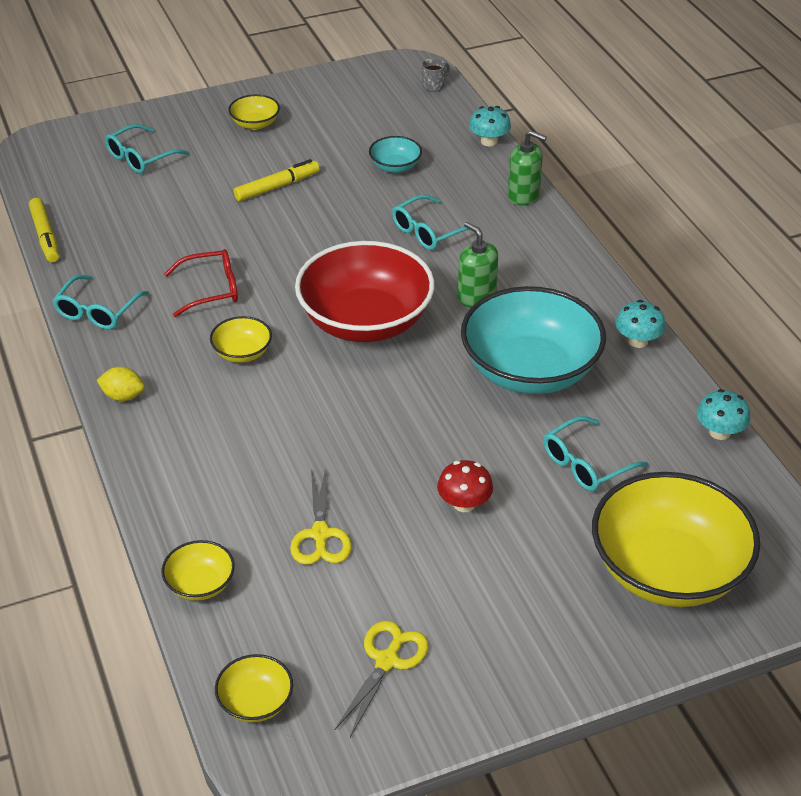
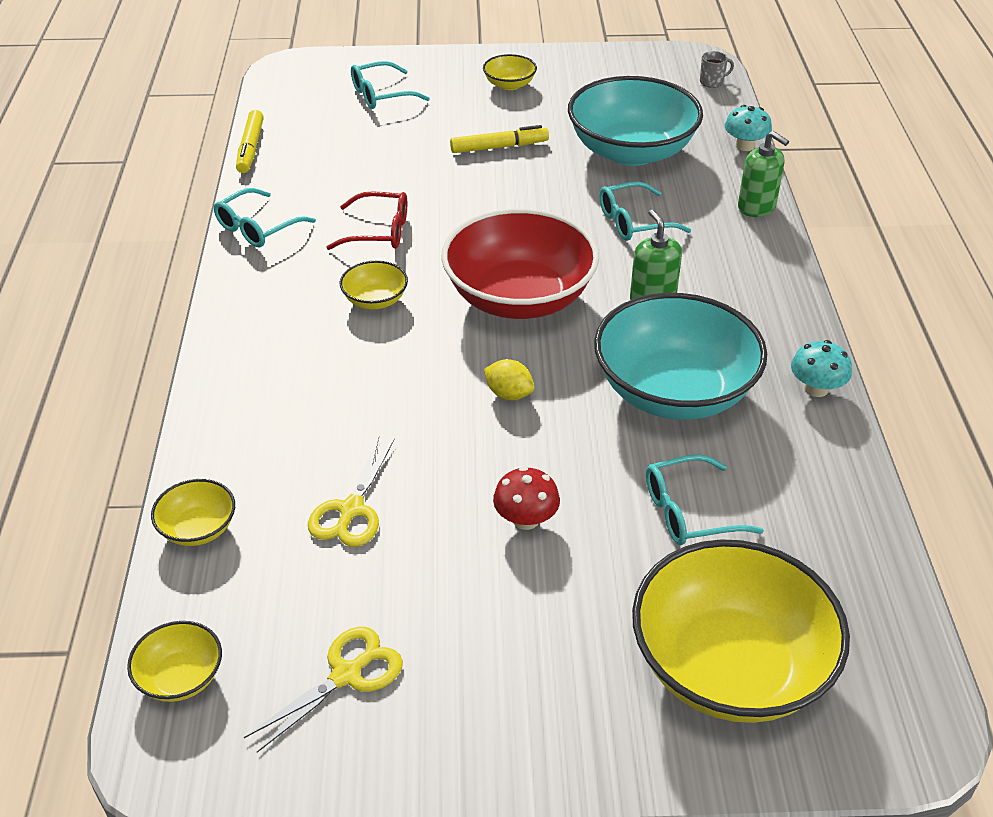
camera: 20 degrees right, 0 degrees up
(123, 396) = (234, 315): yellow lemon -> yellow lemon (509, 394)
(395, 166) = (631, 151): turquoise bowl -> turquoise bowl, size x2.28
(719, 432) = (870, 517): turquoise mushroom -> none

